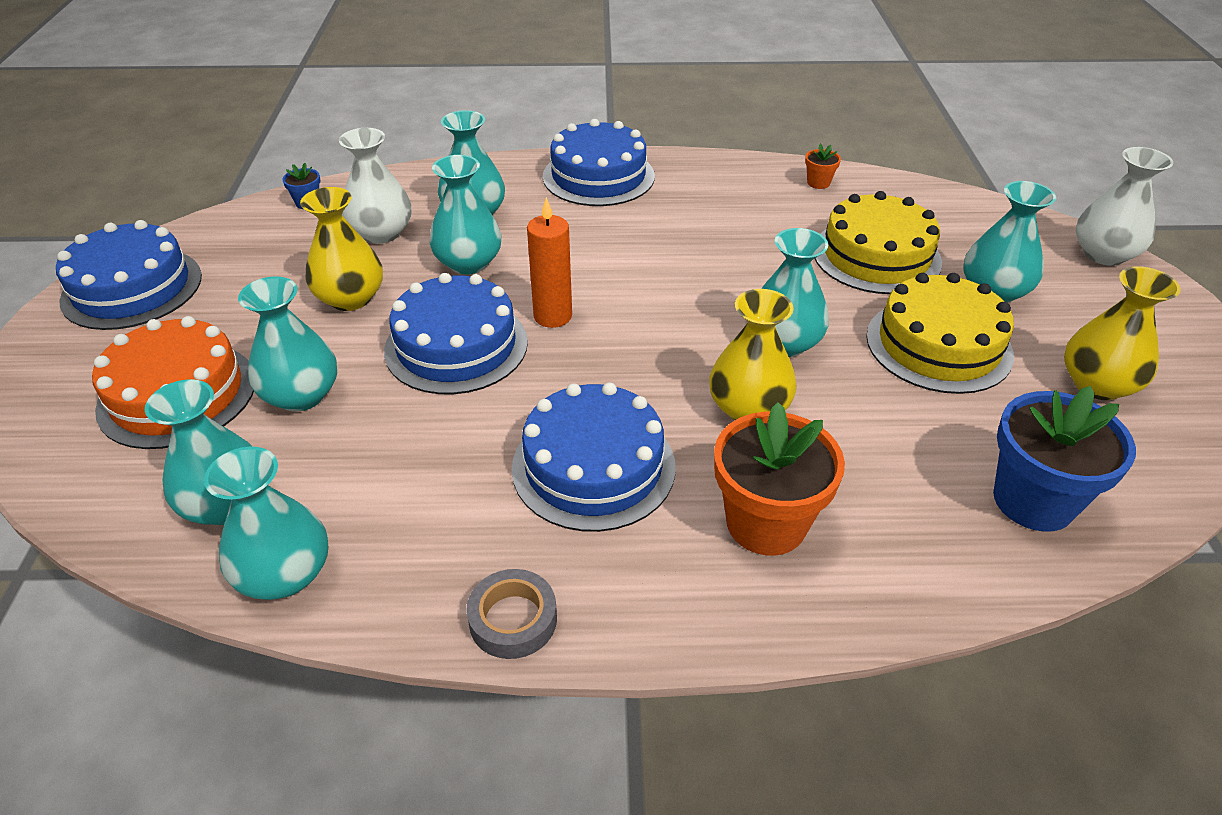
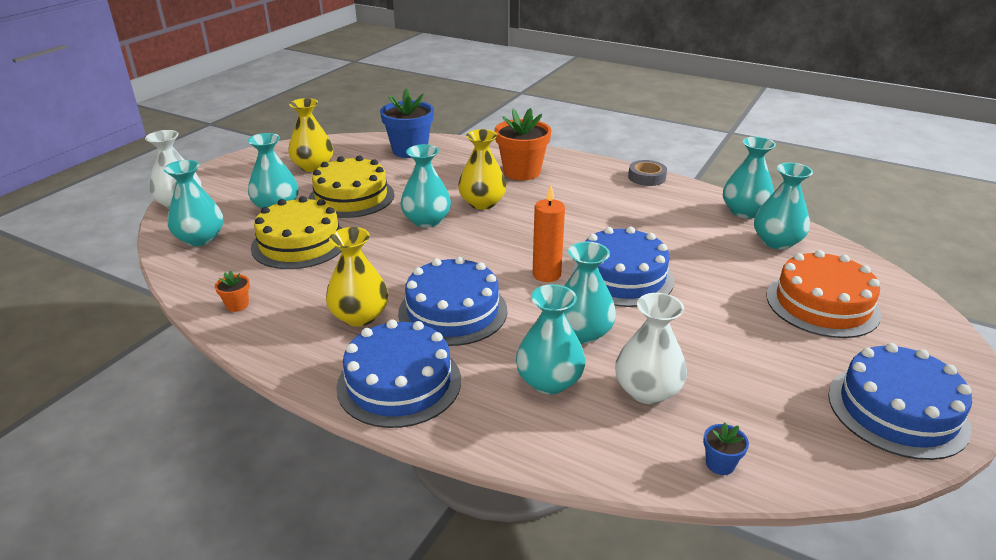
camera: 150 degrees left, 10 degrees down
(301, 395) = (734, 279): turquoise vase -> turquoise vase (200, 238)
(350, 298) = (690, 334): yellow vase -> yellow vase (359, 316)
(593, 466) = (580, 205): blue cake -> blue cake (453, 311)

